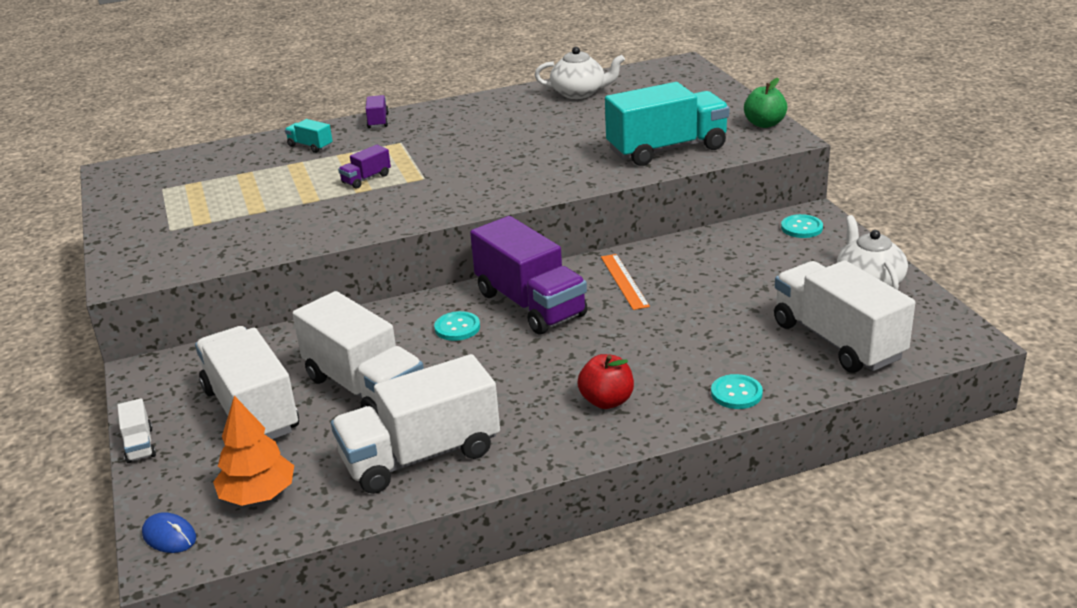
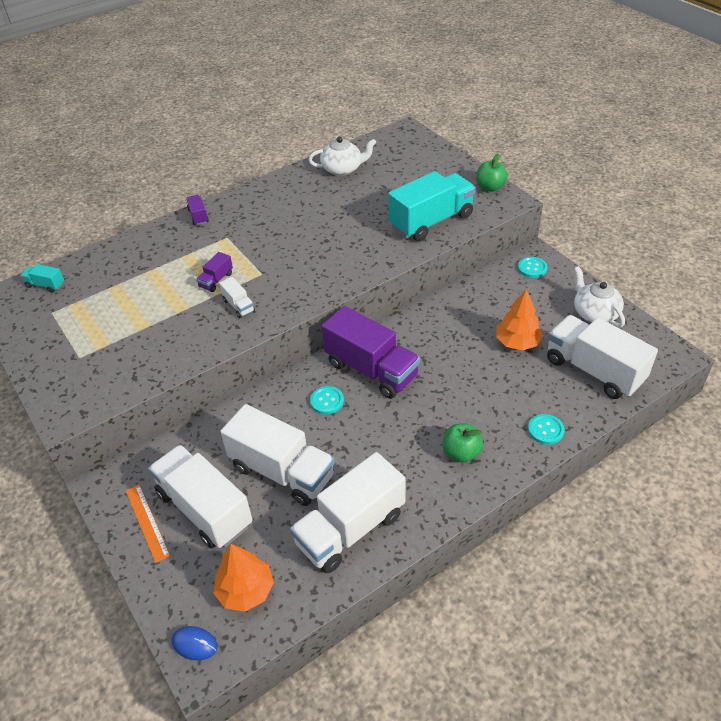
camera: 15 degrees left, 15 degrees up
(139, 445) = (131, 560): white truck -> white truck (238, 305)
(310, 146) = (155, 250): turquoise truck -> turquoise truck (45, 285)
(606, 401) = (461, 453): red apple -> green apple
(624, 281) = (429, 337): orange ruler -> orange ruler (147, 522)
(742, 300) = (517, 342): none -> orange tree

